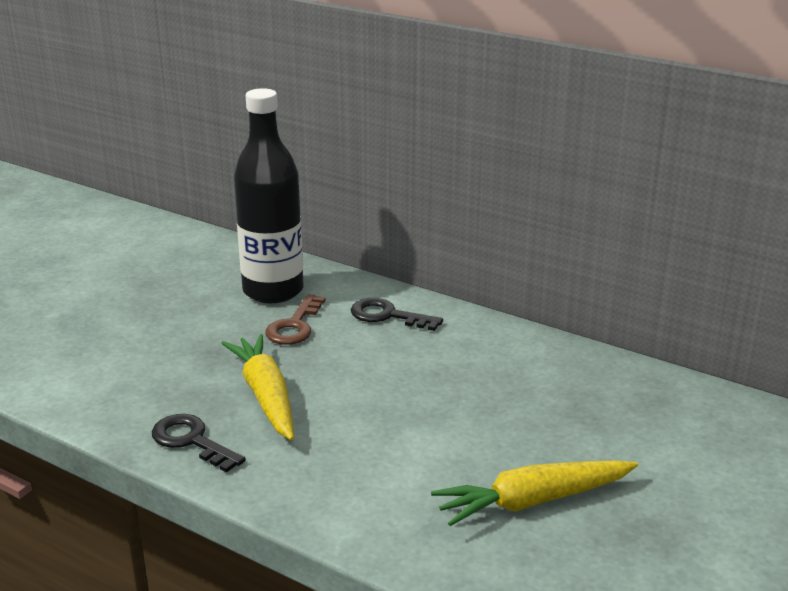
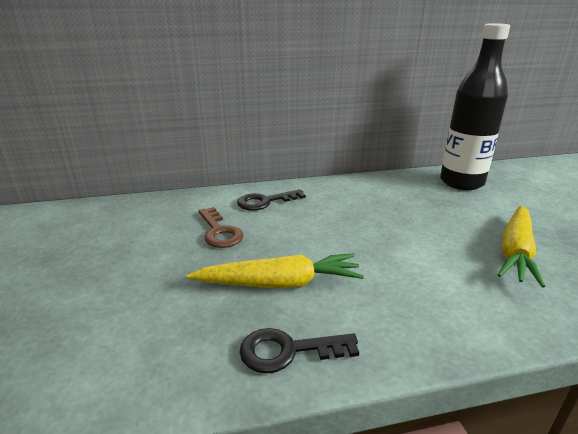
camera: 45 degrees left, 0 degrees up
(265, 396) = (280, 283): yellow carrot -> yellow carrot turned 150 degrees clockwise
(273, 291) = (167, 219): black bottle -> black bottle (461, 182)

